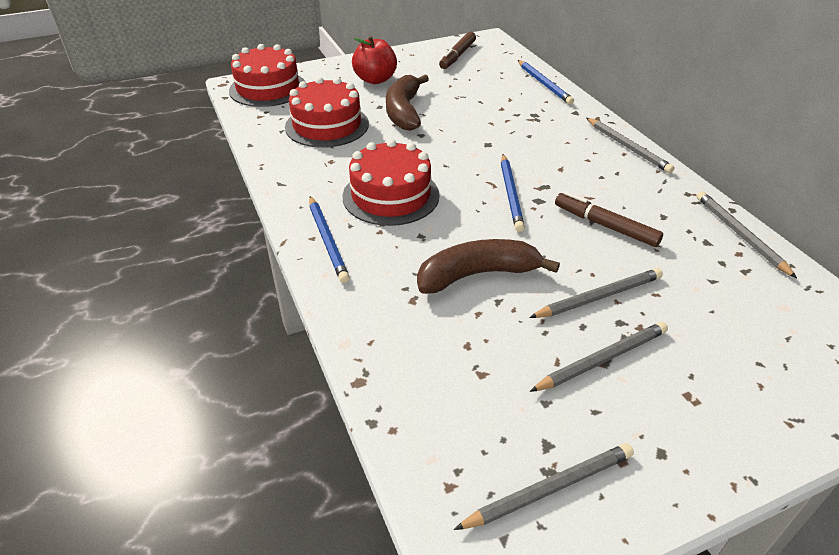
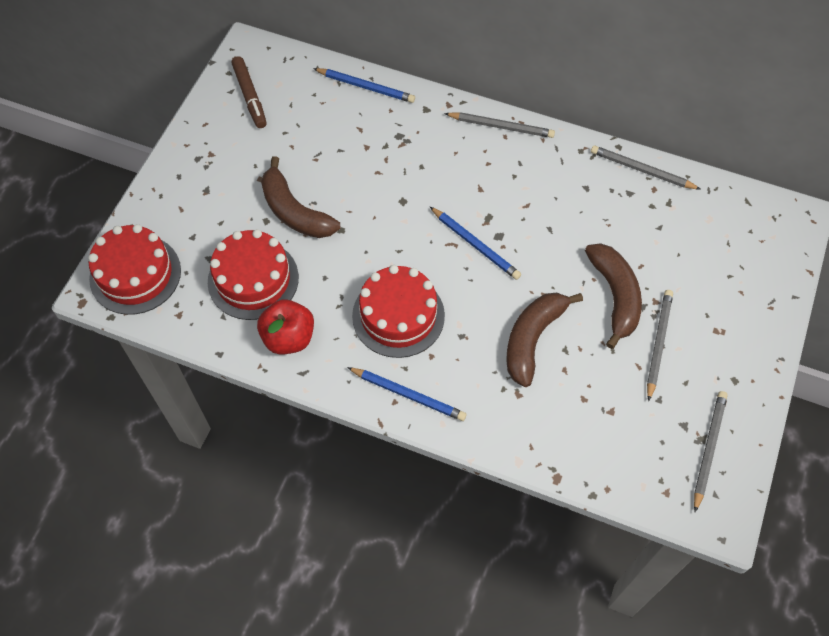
camera: 45 degrees left, 20 degrees up
(375, 79) = (218, 187): red apple -> red apple (288, 338)
(598, 297) = (614, 296): grey pencil -> brown banana
(605, 226) = (562, 227): brown marker -> none

